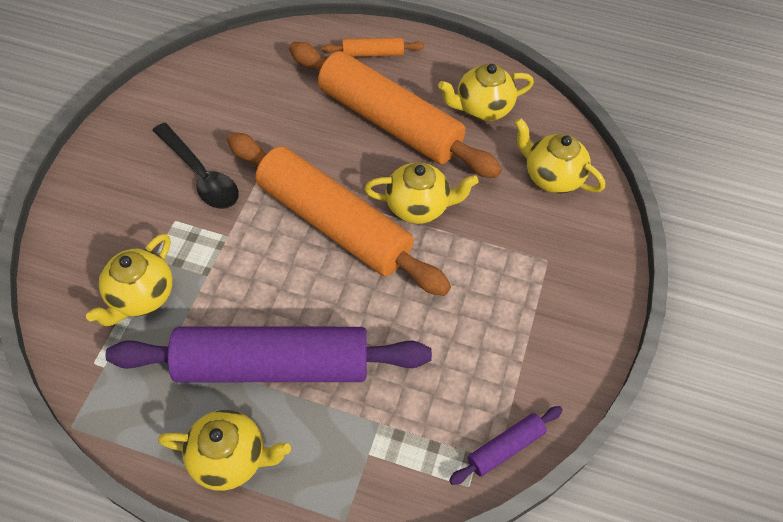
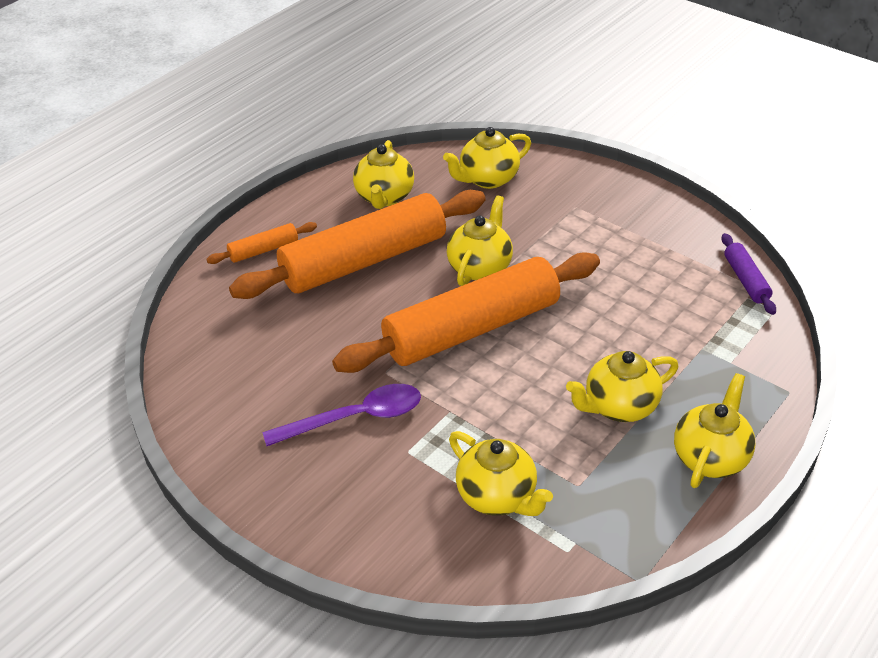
camera: 65 degrees left, 15 degrees down
(201, 175) = (355, 418): black spoon -> purple spoon
(273, 365) = (619, 406): purple rolling pin -> yellow teapot
(372, 53) = (263, 250): orange rolling pin -> orange rolling pin turned 45 degrees clockwise

